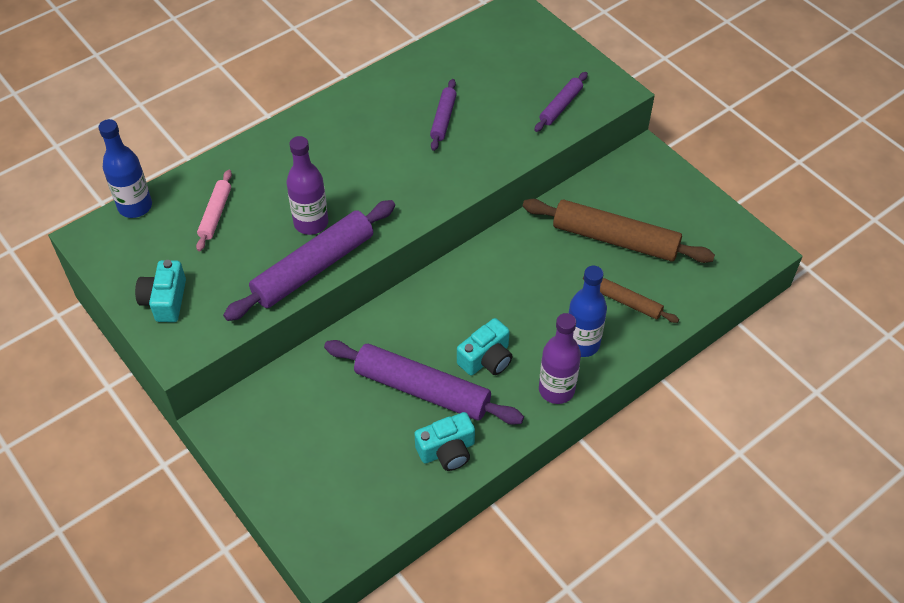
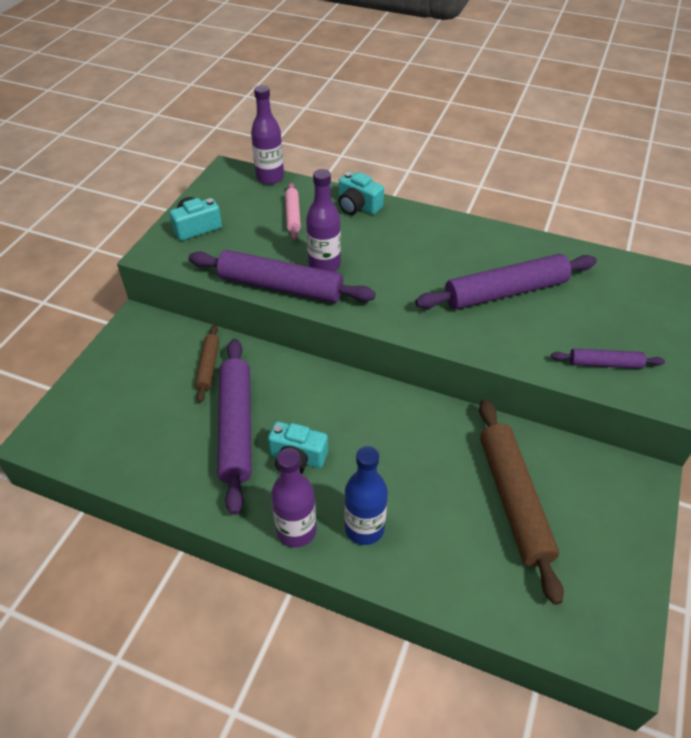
camera: 60 degrees right, 5 degrees down
(135, 206) = (270, 177): blue bottle -> purple bottle
(215, 214) = (293, 215): pink rolling pin -> pink rolling pin turned 75 degrees counterclockwise
(443, 119) = (505, 292): purple rolling pin -> purple rolling pin, size x1.95
(447, 451) = (182, 474): turquoise camera -> turquoise camera (358, 206)
(629, 303) = (444, 548): brown rolling pin -> brown rolling pin (208, 366)

